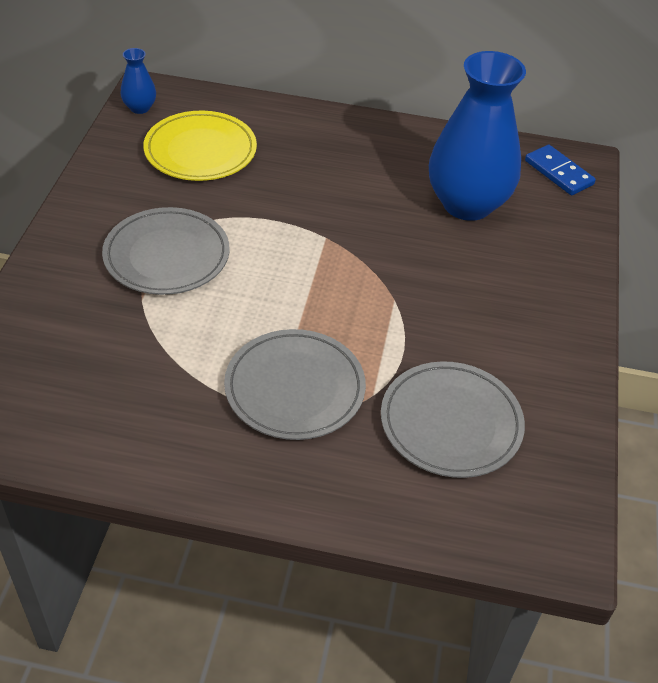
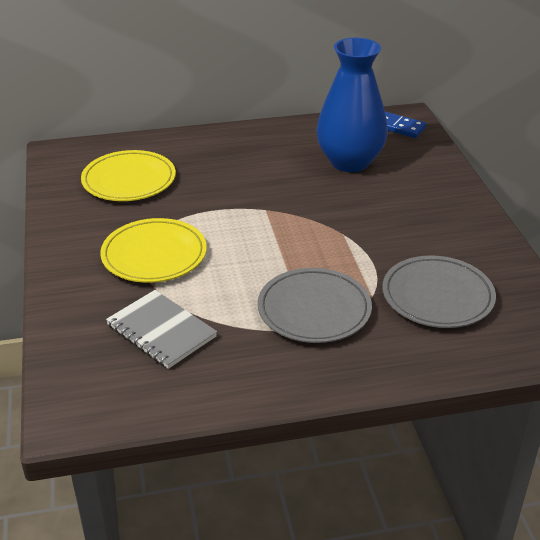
camera: 20 degrees left, 10 degrees down
(113, 354) = (161, 331): none -> grey notebook
(140, 108) = (59, 165): blue vase -> none
(167, 256) = (154, 255): grey plate -> yellow plate

